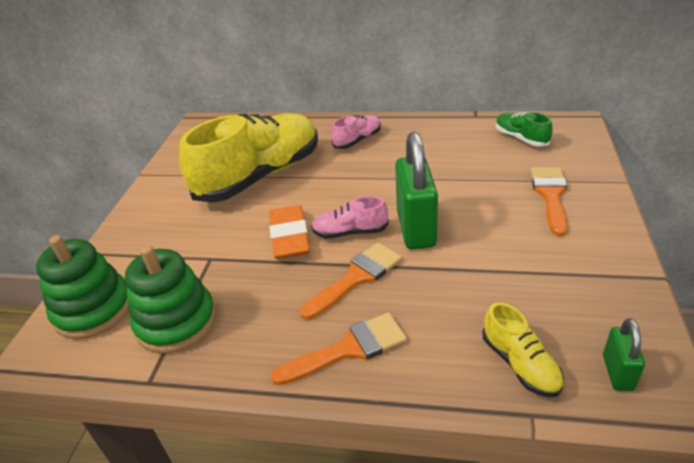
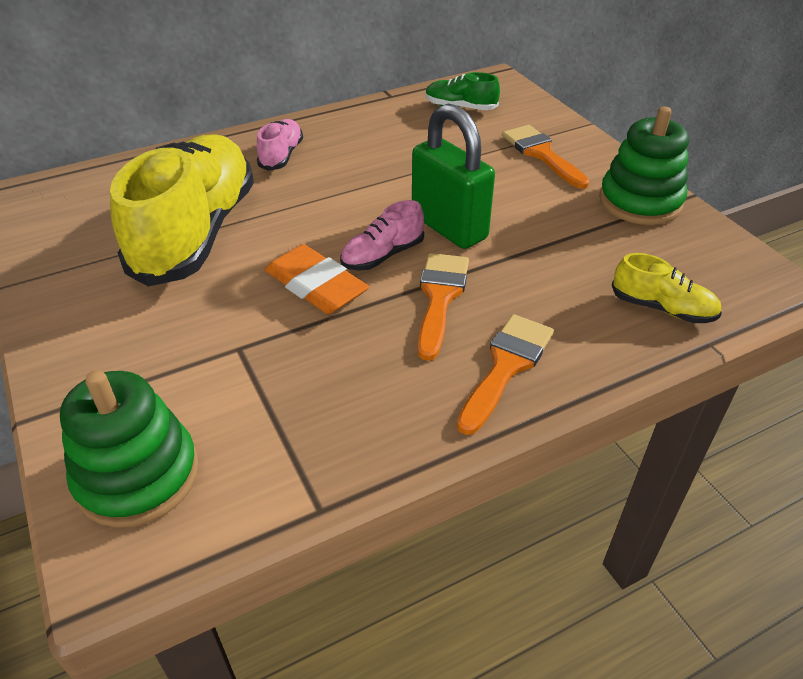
camera: 40 degrees left, 5 degrees up
(176, 322) = (278, 433): green stacking toy -> green stacking toy (640, 202)
(617, 373) = (734, 282): green padlock -> none

